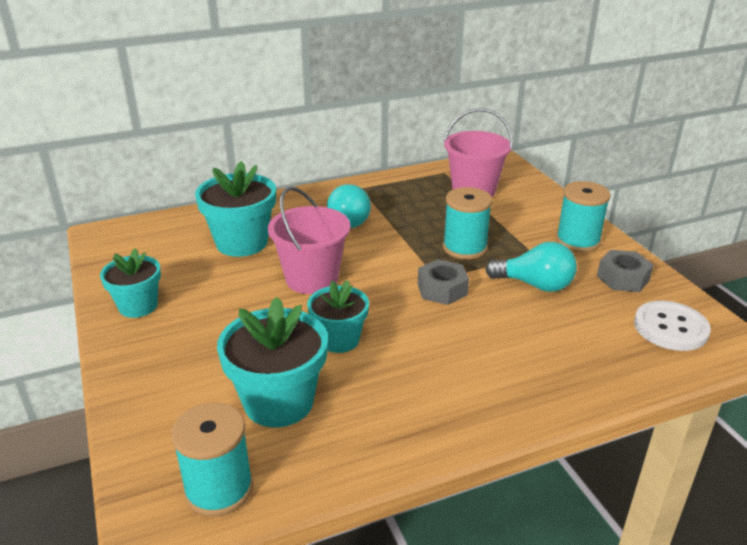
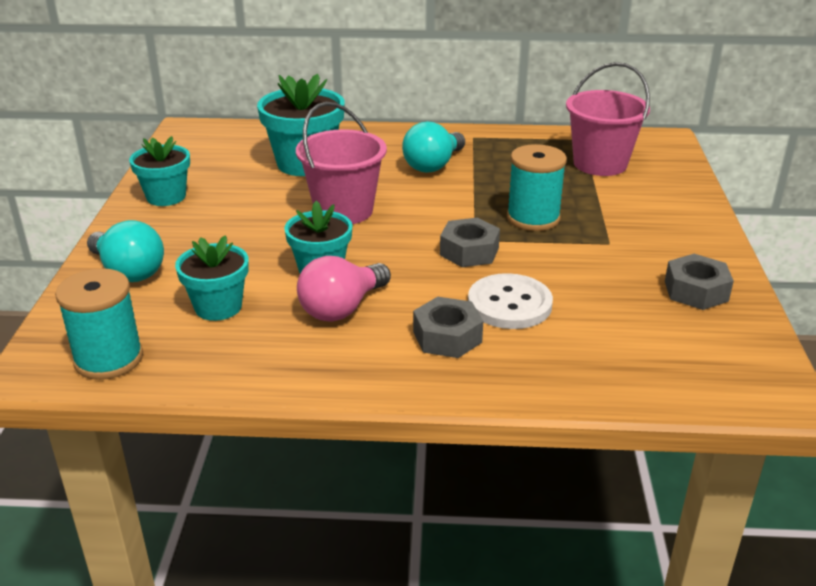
camera: 25 degrees right, 0 degrees up
(279, 402) = (218, 307): turquoise flower pot -> turquoise flower pot, size x0.64
(386, 370) = (342, 308): none -> pink light bulb
(489, 370) = (447, 337): none -> grey nut
(535, 285) = (579, 272): turquoise light bulb -> turquoise light bulb (128, 271)
(577, 241) = (677, 241): turquoise spool -> none
(670, 328) = (704, 355): white button -> white button (509, 304)

